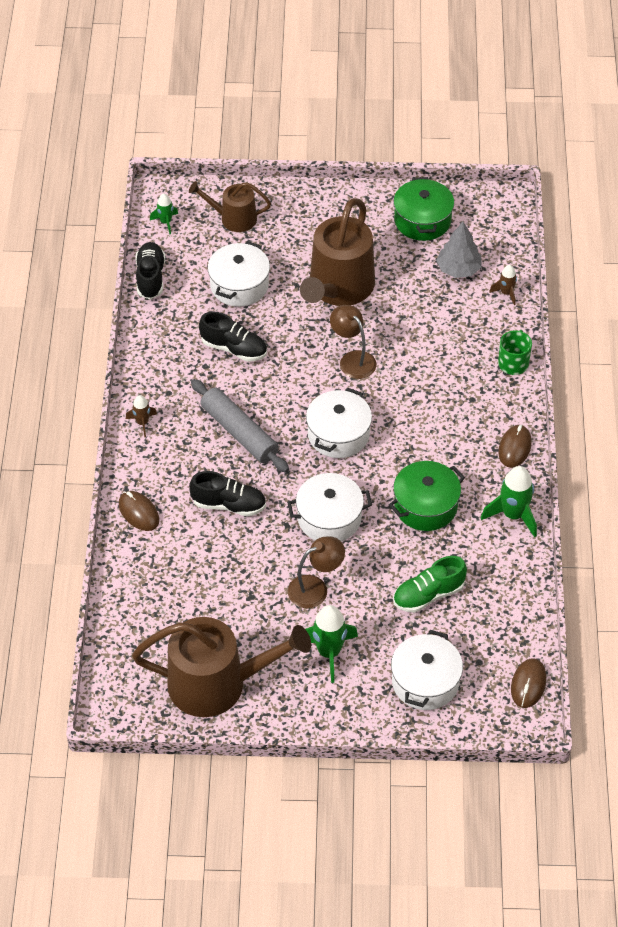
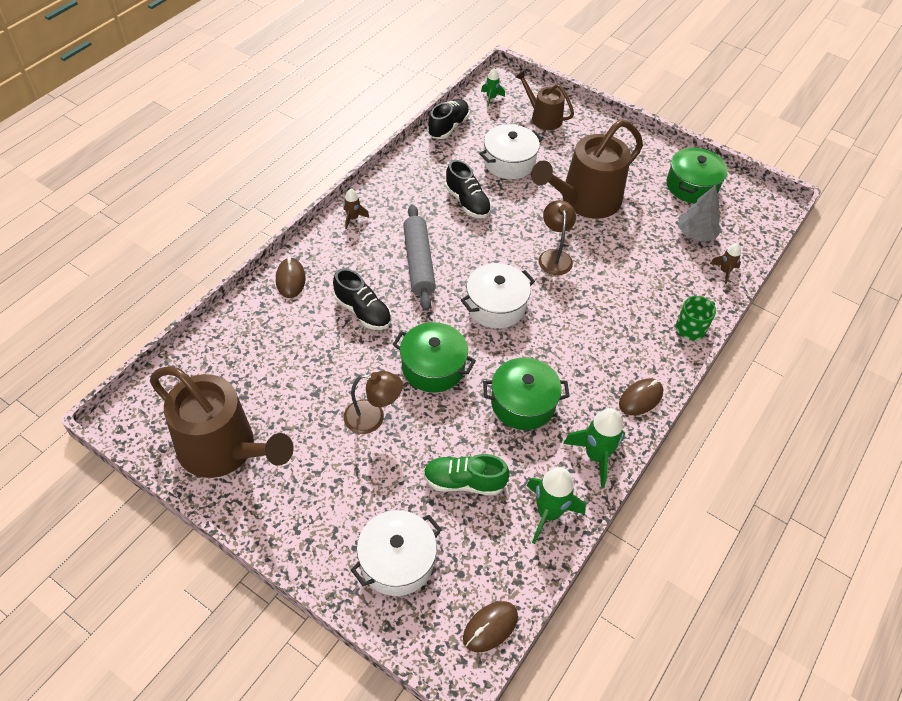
camera: 30 degrees right, 0 degrees up
(329, 518) = (433, 367): white pot -> green pot
(329, 652) = (336, 480): green rocket -> green rocket (548, 513)

